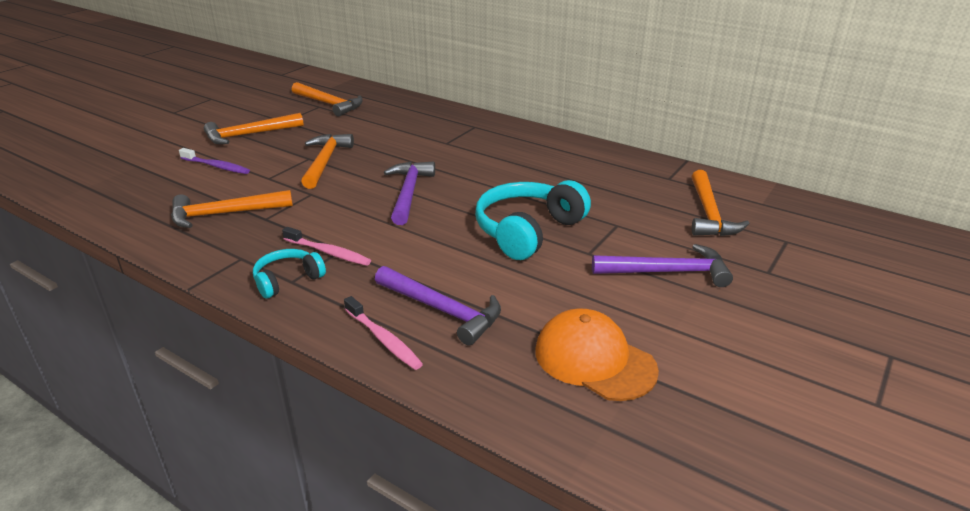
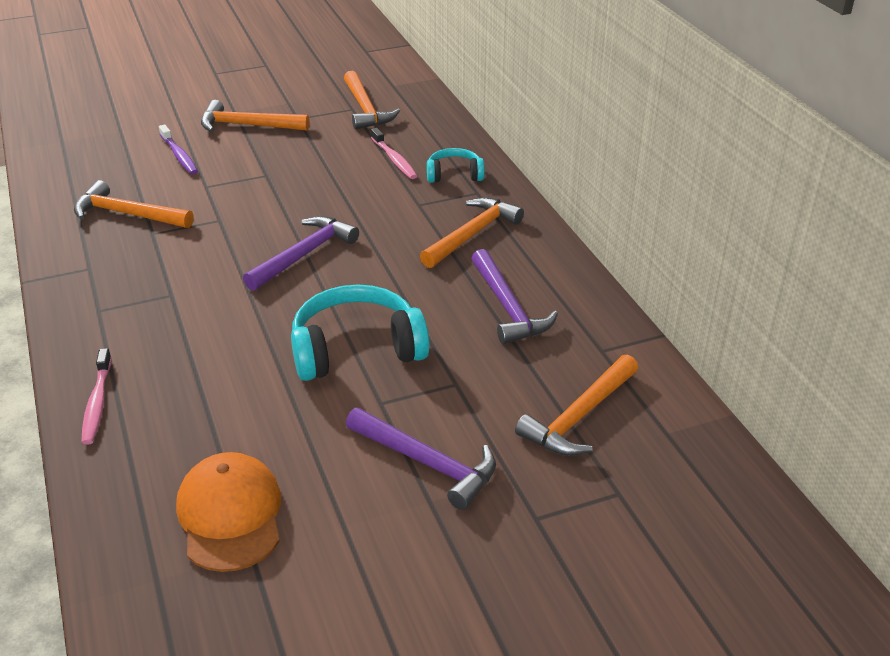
camera: 35 degrees right, 5 degrees up
(287, 280) = (96, 308): turquoise headphones -> turquoise headphones (454, 175)
(325, 161) = (275, 185): orange hammer -> orange hammer (472, 234)
(328, 252) = (158, 293): pink toothbrush -> pink toothbrush (394, 159)
(442, 310) = (173, 399): purple hammer -> purple hammer (508, 307)

